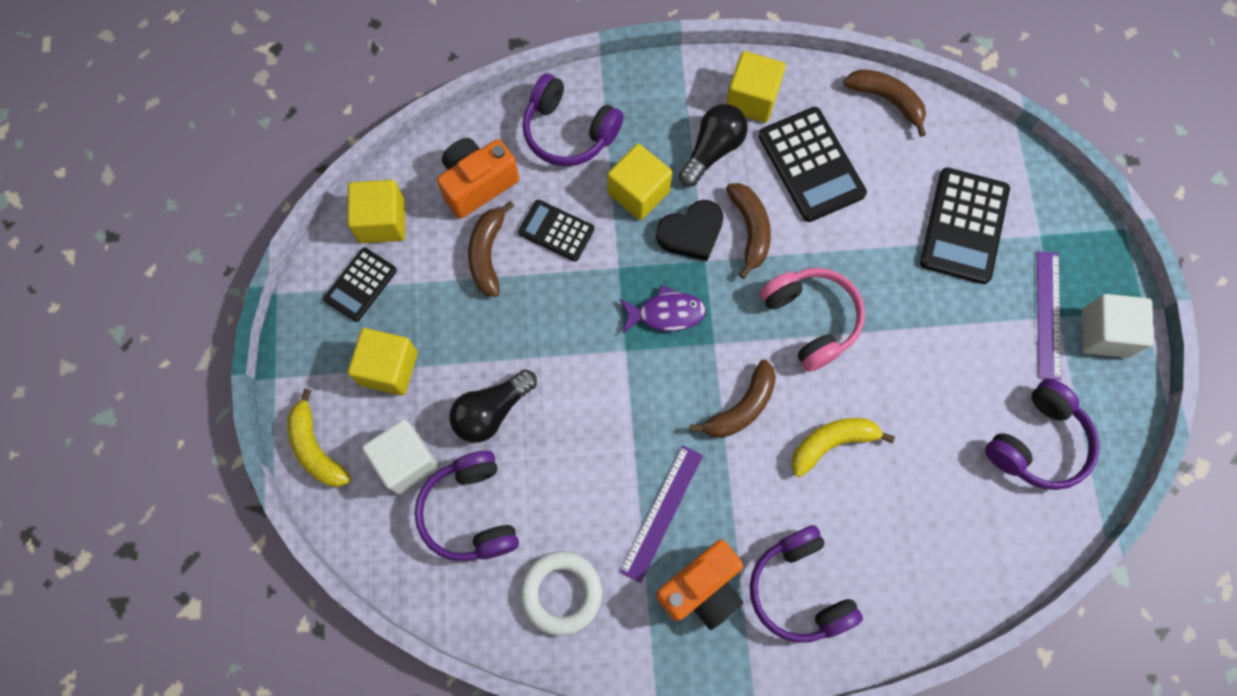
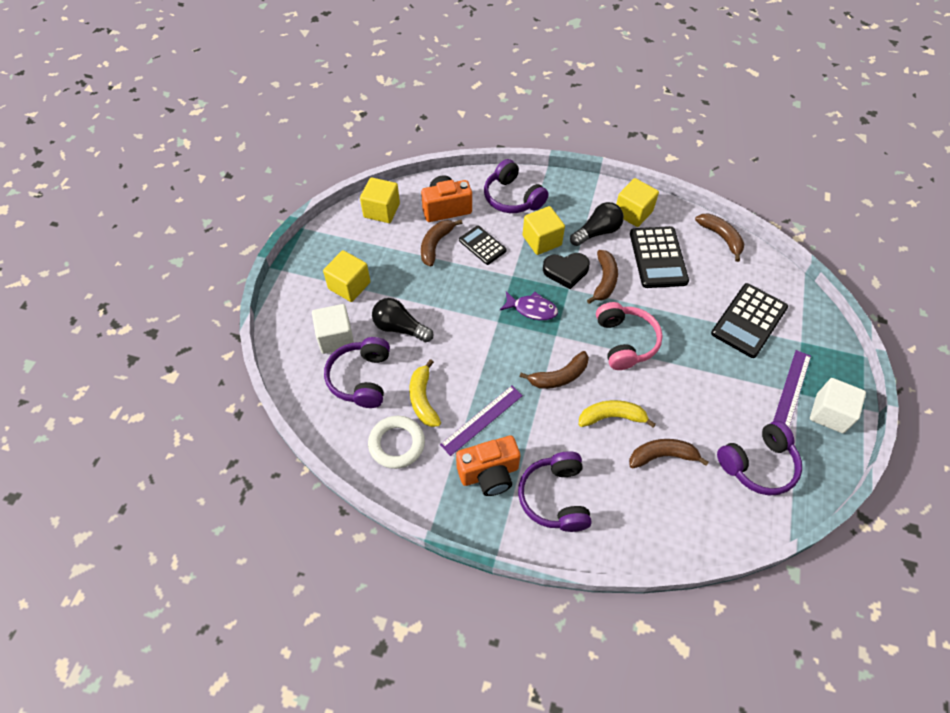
camera: 20 degrees right, 15 degrees down
(316, 448) = (286, 313): yellow banana -> yellow banana (423, 399)
(360, 285) = (353, 238): black calculator -> none
(492, 411) = (400, 328): black light bulb -> black light bulb turned 45 degrees clockwise
(915, 476) = (662, 456): none -> brown banana

